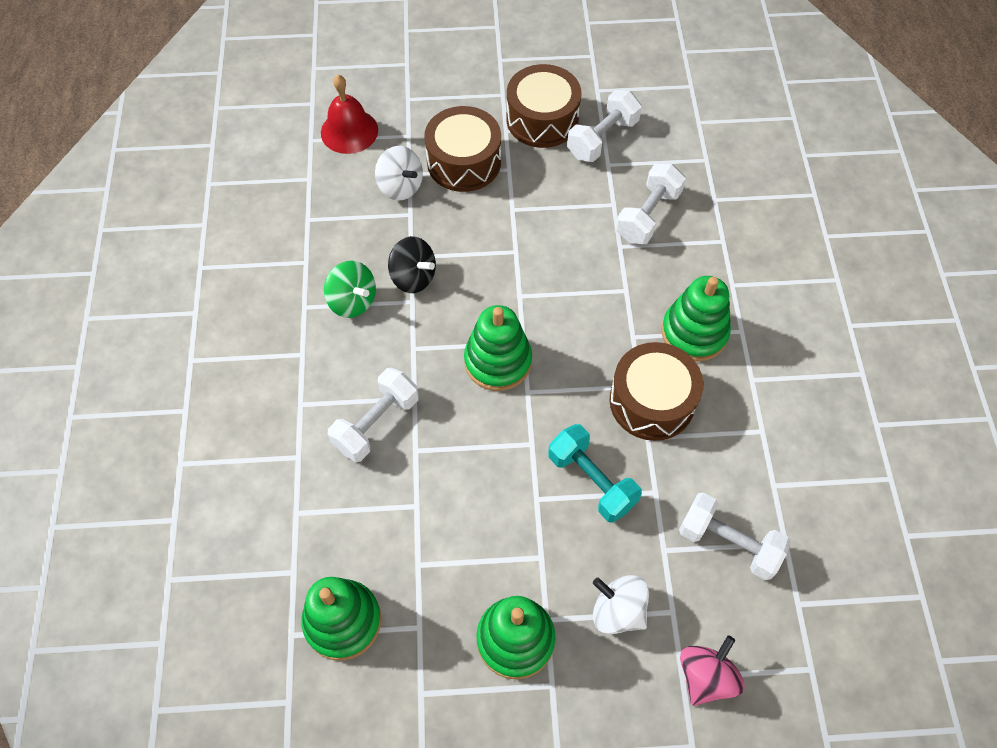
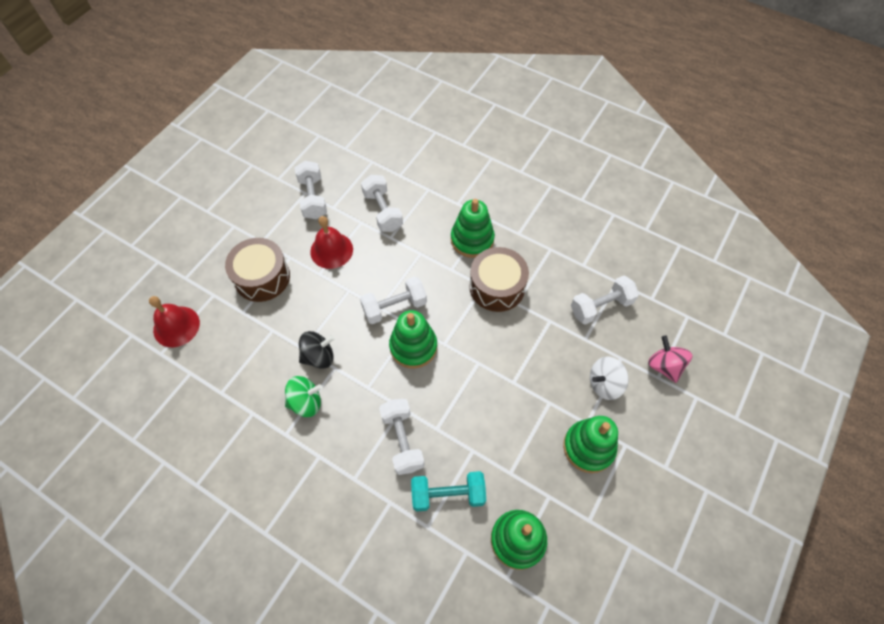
camera: 55 degrees left, 0 degrees up
(400, 187) = (247, 323): white spinning top -> none
(532, 310) = (394, 307): none -> white dumbbell
(542, 119) = (271, 218): brown drum -> none
(551, 201) = (331, 250): none -> red bell
(591, 481) = (522, 347): turquoise dumbbell -> turquoise dumbbell (448, 494)

